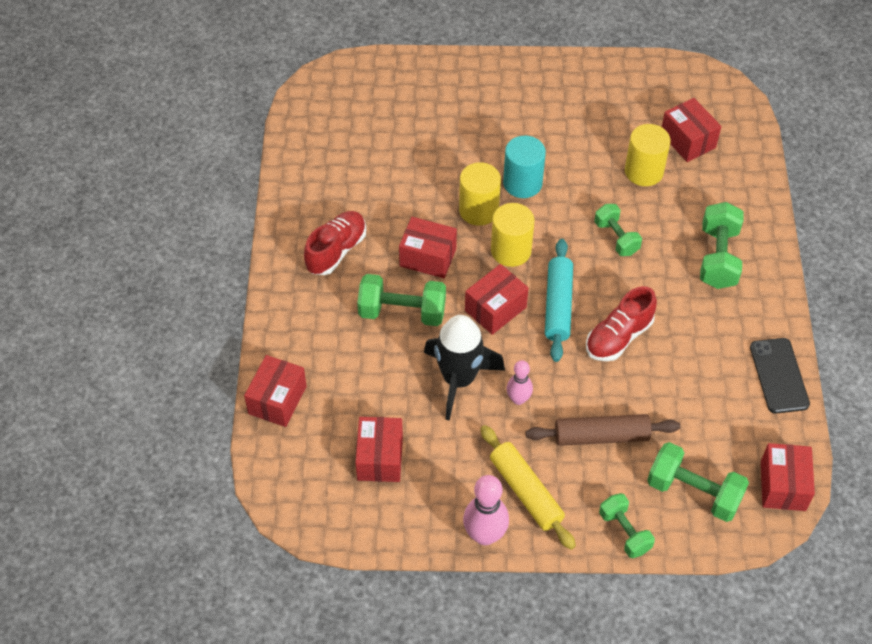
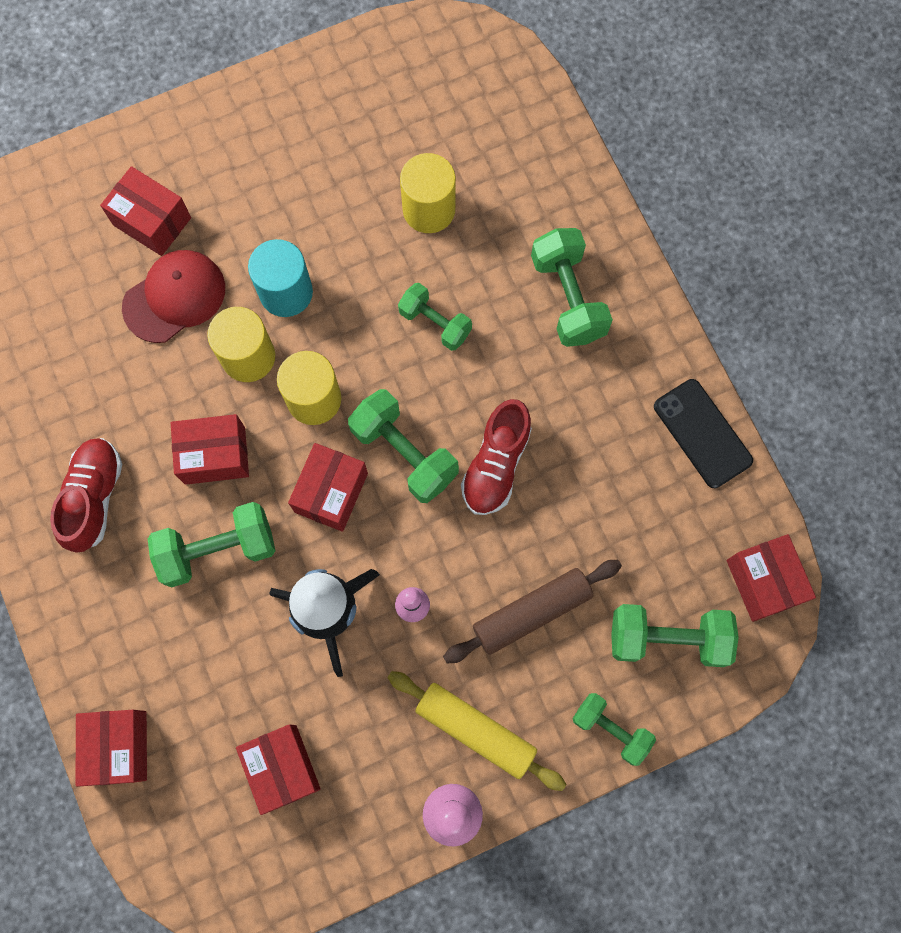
camera: 25 degrees left, 20 degrees up
(447, 159) = (174, 297): none -> red cap
(558, 305) = (404, 453): turquoise rolling pin -> green dumbbell
(688, 140) = (464, 139): red box -> red box (152, 221)

